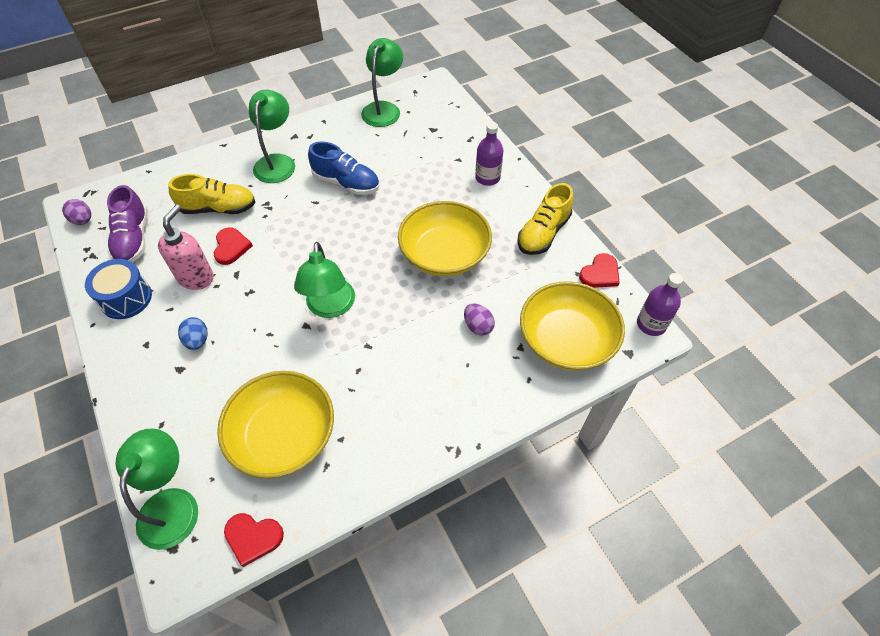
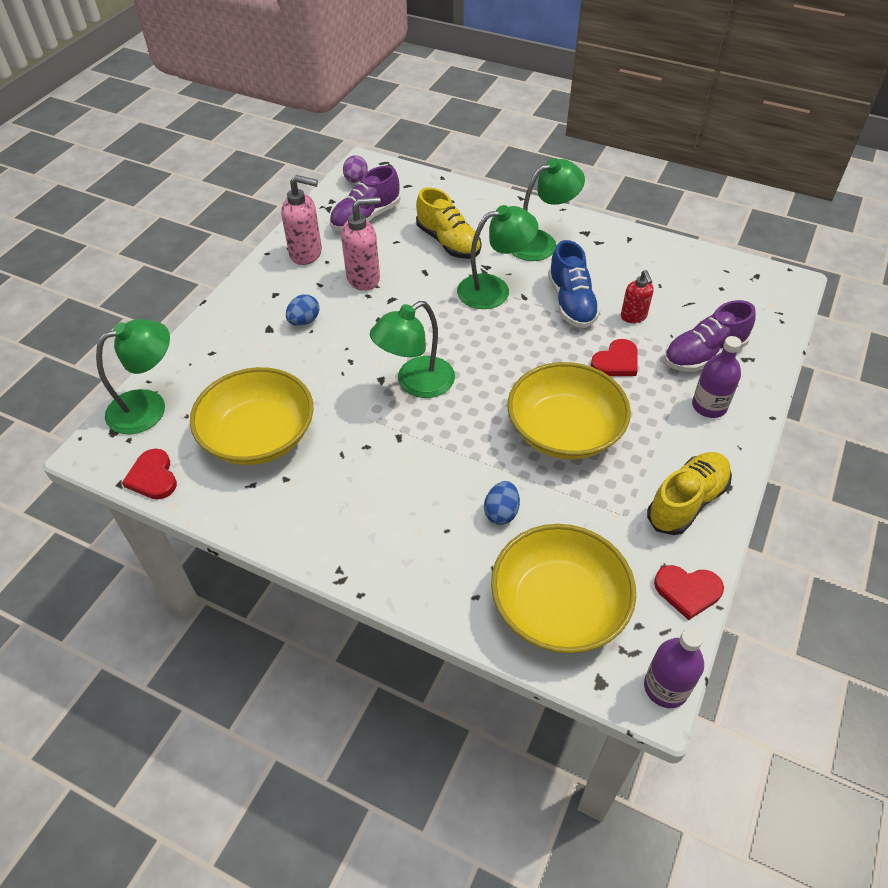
camera: 55 degrees right, 5 degrees down
(126, 298) = (306, 254): blue drum -> pink soap dispenser
(231, 247) = (416, 277): red heart -> red heart (616, 361)
(384, 109) = (700, 268): green lamp -> green lamp (494, 289)
(389, 163) = (633, 317): none -> red soap dispenser
(449, 154) = (703, 354): none -> purple shoe
(478, 326) = (501, 512): purple egg -> blue egg
(543, 233) = (687, 501): yellow shoe -> yellow shoe turned 135 degrees clockwise

